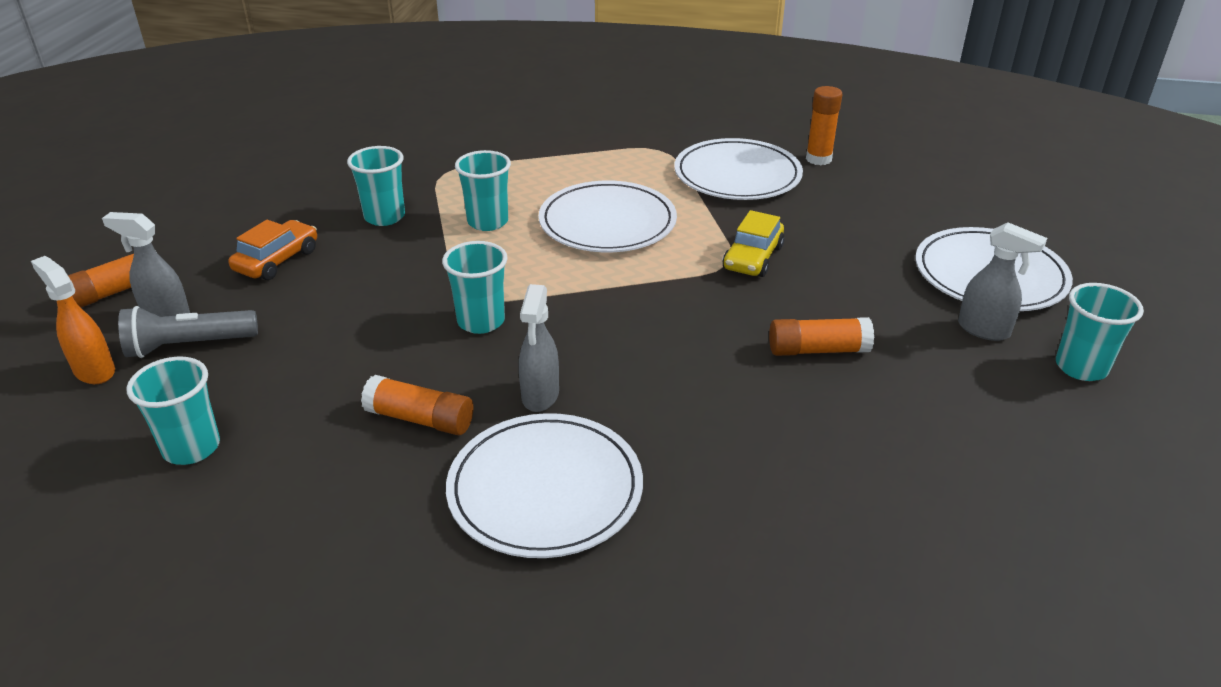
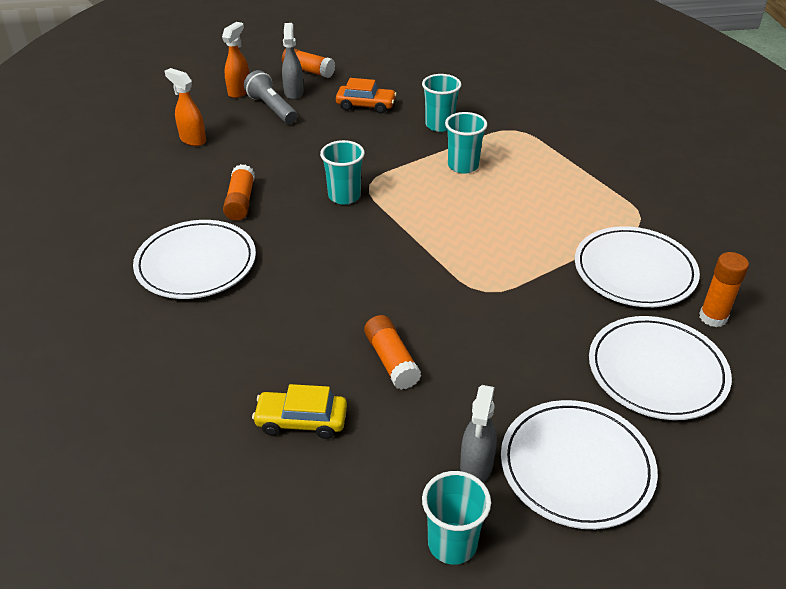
camera: 70 degrees right, 5 degrees up
(191, 448) = (192, 139): turquoise cup -> orange spray bottle
(540, 396) = (279, 239): grey spray bottle -> none
(607, 222) = (501, 218): white plate -> white plate (657, 371)
(753, 258) = (502, 304): yellow car -> yellow car (301, 421)

